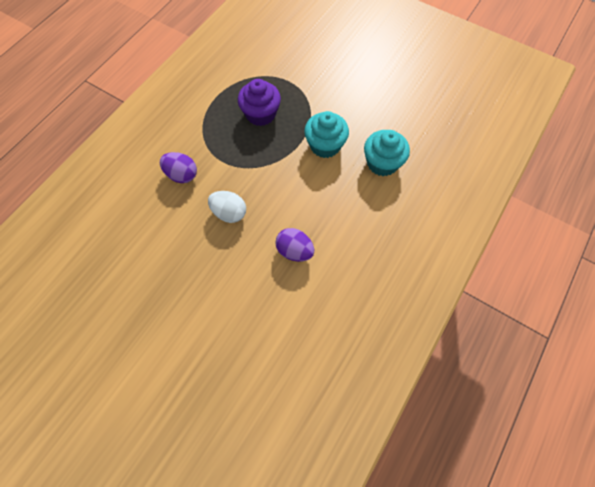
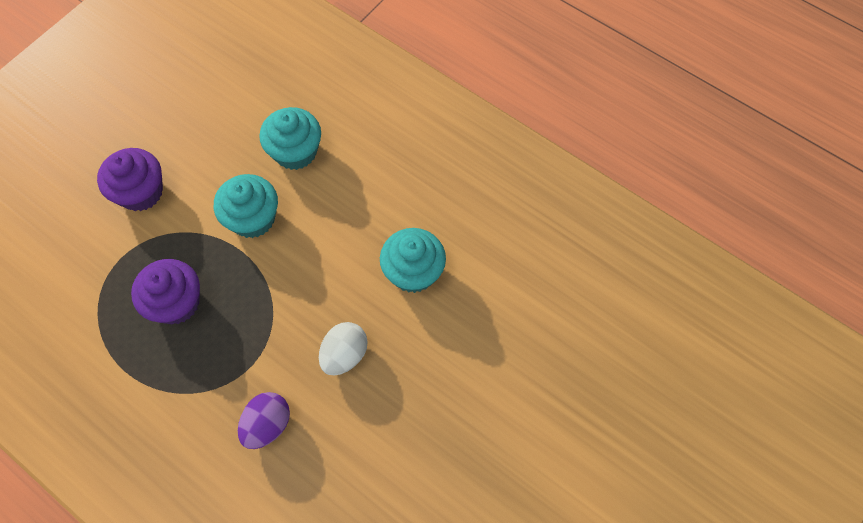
camera: 85 degrees left, 0 degrees up
(294, 251) = (413, 272): purple egg -> turquoise cupcake
(336, 82) = (141, 192): none -> purple cupcake

